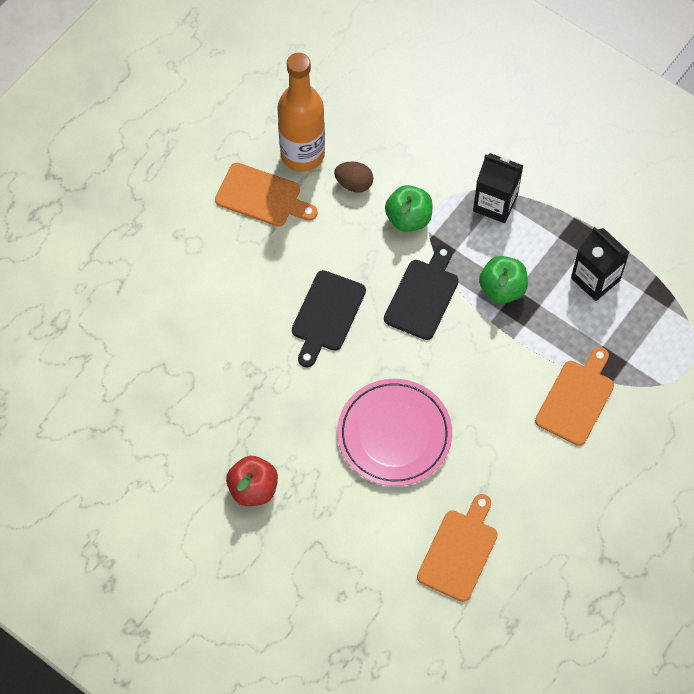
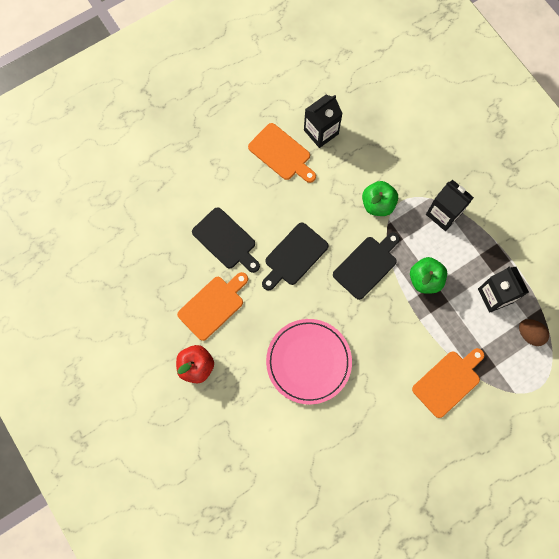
camera: 20 degrees right, 10 degrees up
(231, 324) = (226, 240): none -> black cutting board
(302, 154) = (321, 132): orange bottle -> black carton
(354, 184) = (349, 166): brown egg -> brown egg (529, 334)
(459, 551) = (322, 466): orange cutting board -> orange cutting board (213, 306)

